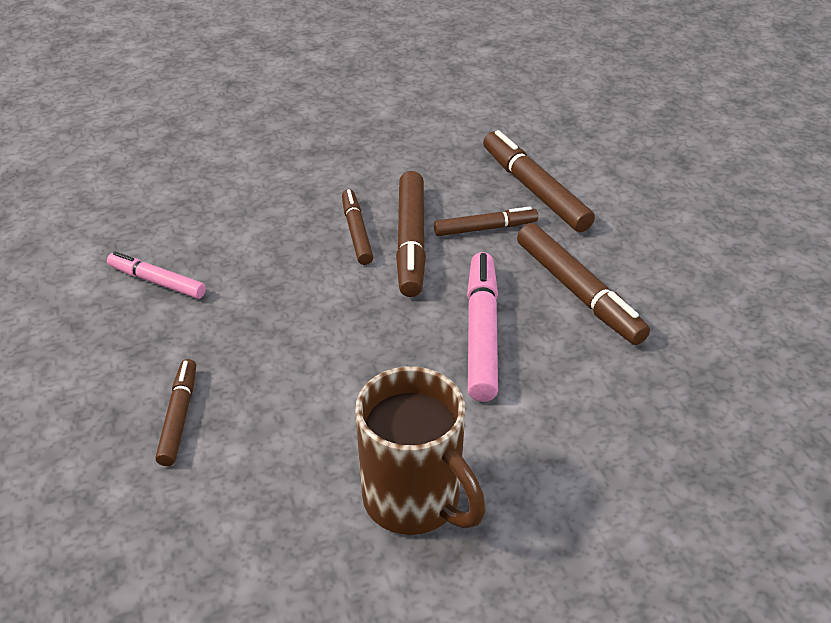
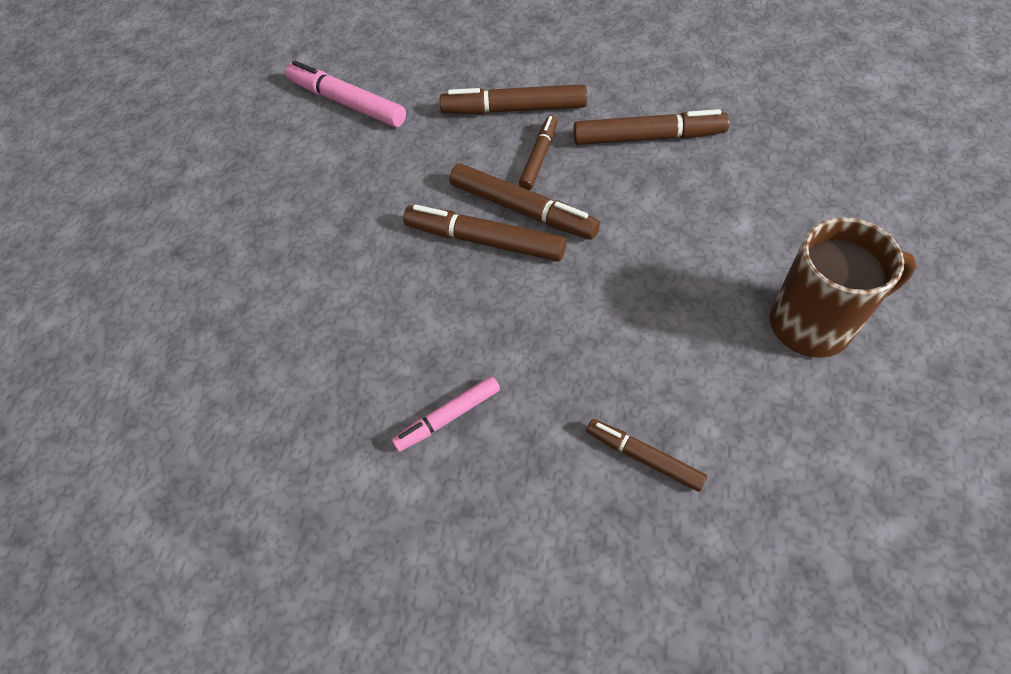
camera: 55 degrees left, 15 degrees up
(356, 232) = (484, 240): brown marker -> brown marker, size x1.61
(482, 333) = (659, 211): pink marker -> pink marker (347, 103)

